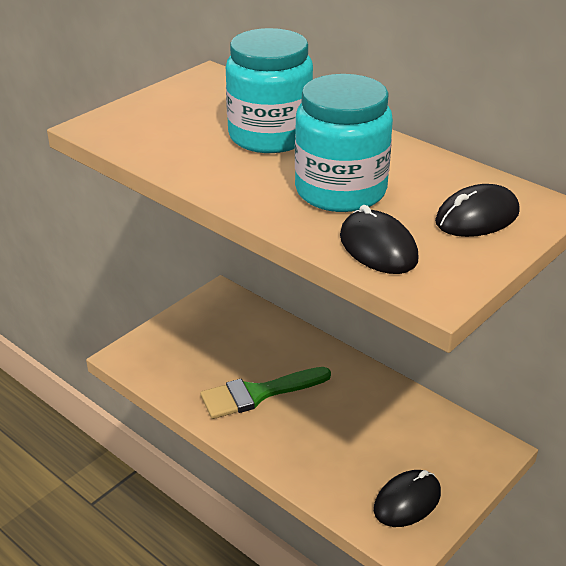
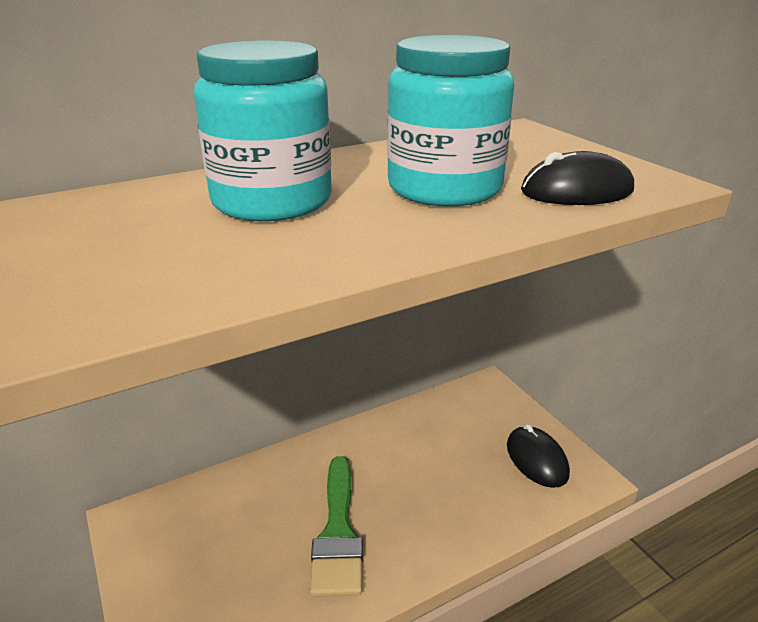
camera: 70 degrees left, 5 degrees down
(477, 217) = (529, 149): black mouse -> none

